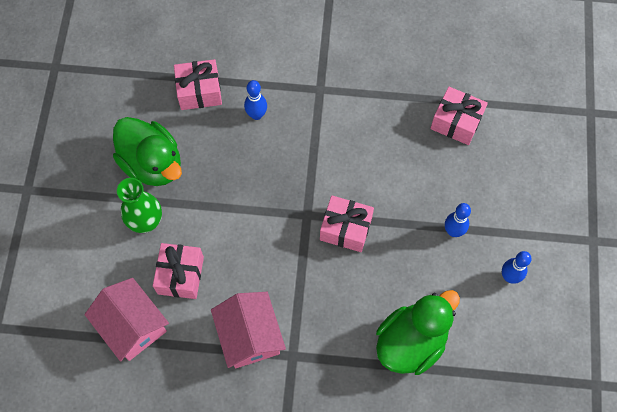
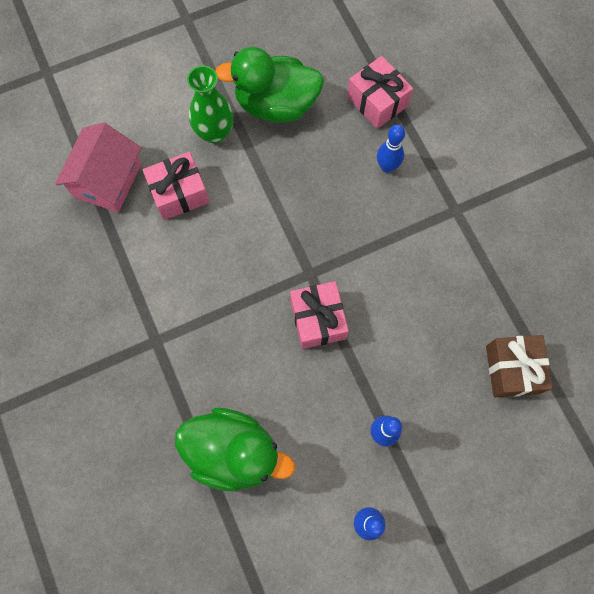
camera: 60 degrees right, 5 degrees up
(152, 163) = (276, 104): green duck -> green duck turned 75 degrees clockwise
(250, 336) = (154, 289): pink house -> none
(456, 122) = (512, 369): pink gift -> brown gift

